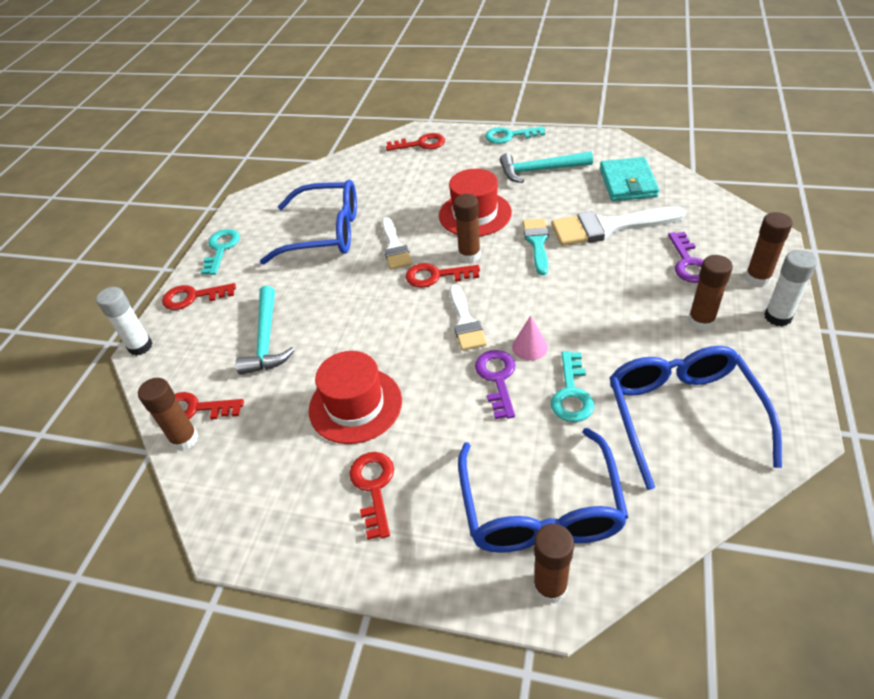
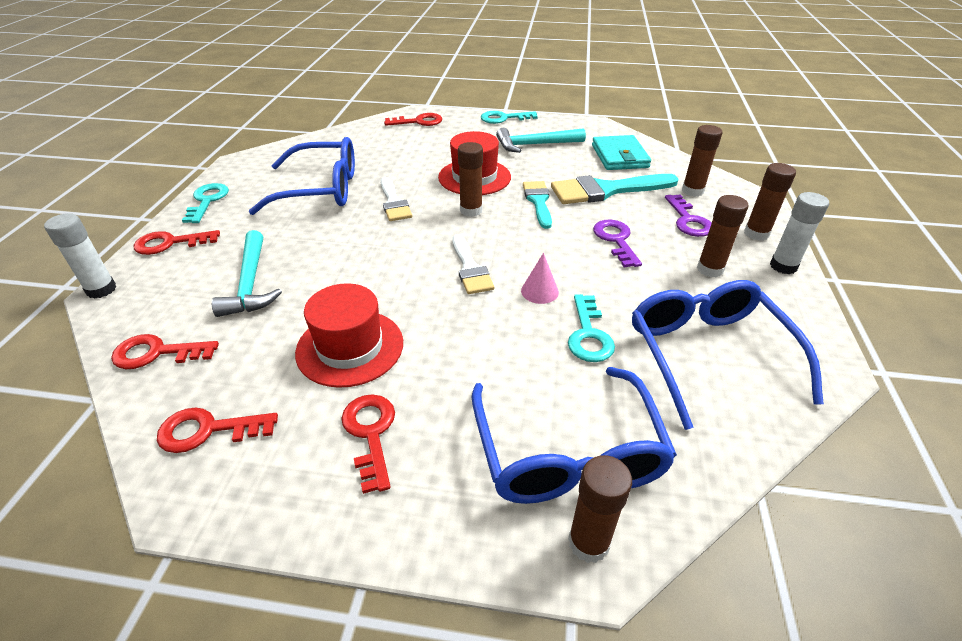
camera: 10 degrees left, 5 degrees down
(184, 439) = (141, 384): brown glue stick -> brown glue stick (692, 191)
(436, 276) = (437, 228): red key -> red key (208, 430)
(497, 379) = (507, 321): purple key -> purple key (616, 240)
(608, 227) = (606, 190): white brush -> turquoise brush

